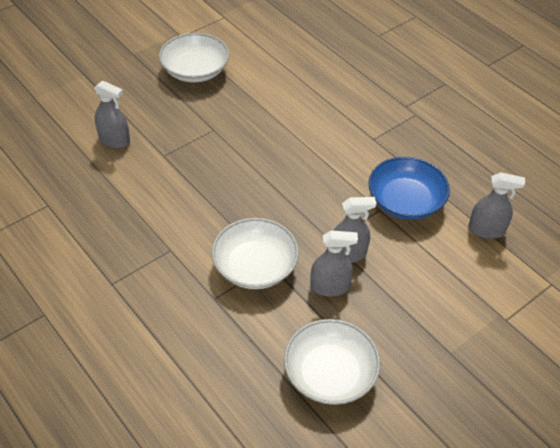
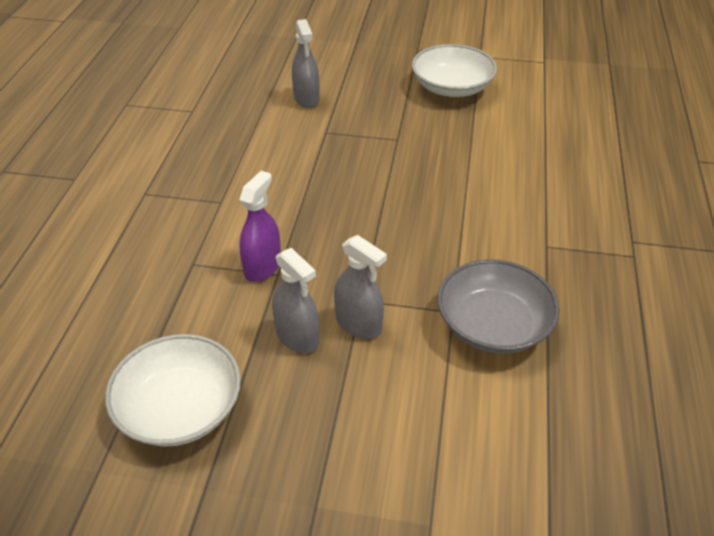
camera: 50 degrees right, 5 degrees down
(255, 266) = (262, 266): white bowl -> purple spray bottle
(405, 201) = (493, 325): blue bowl -> grey bowl
(486, 230) = (548, 426): grey spray bottle -> none

